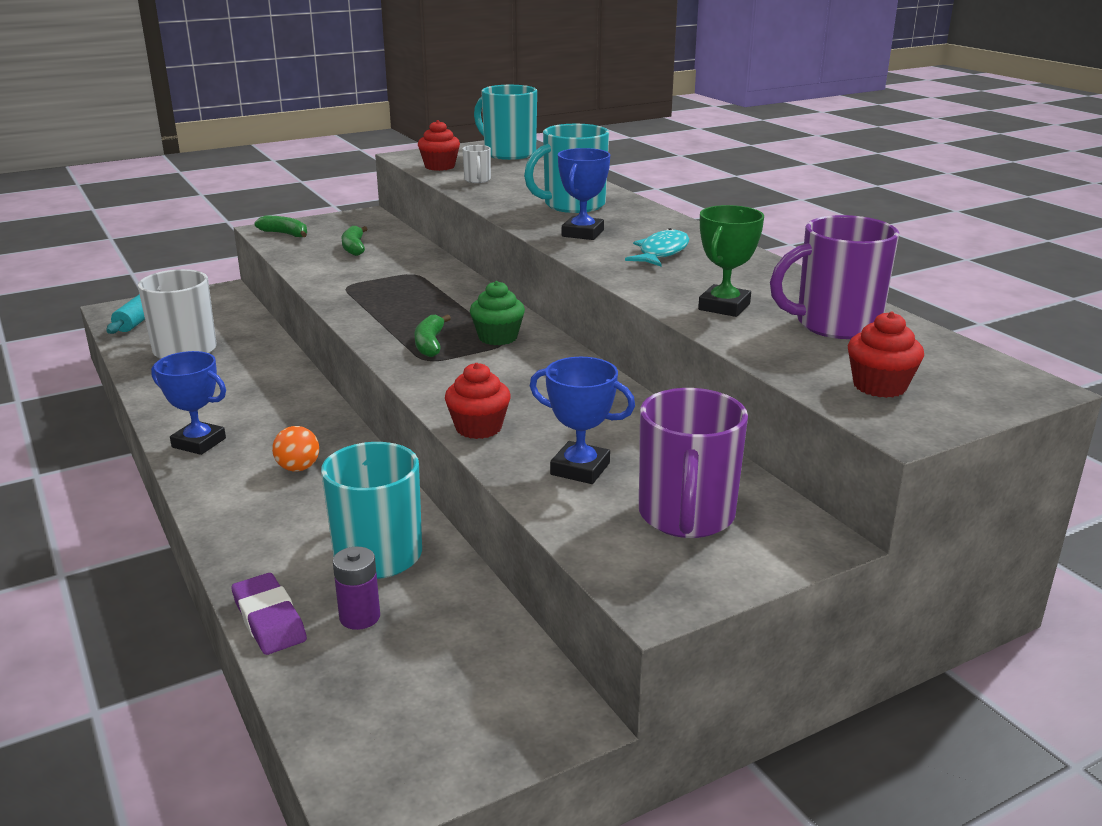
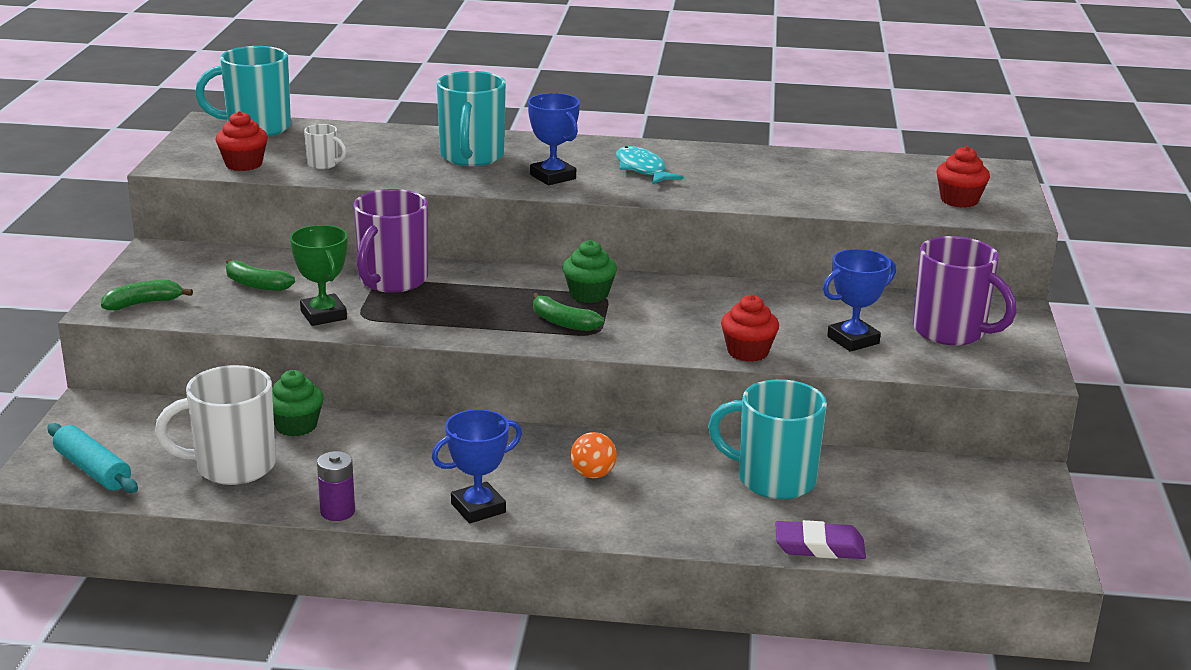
camera: 55 degrees left, 0 degrees up
(260, 347) = (296, 426): none -> green cupcake
(360, 617) = (852, 510): purple battery -> purple battery (337, 512)
(724, 307) = (781, 190): green trophy -> green trophy (323, 315)
(835, 325) = (855, 175): purple mug -> purple mug (392, 280)

